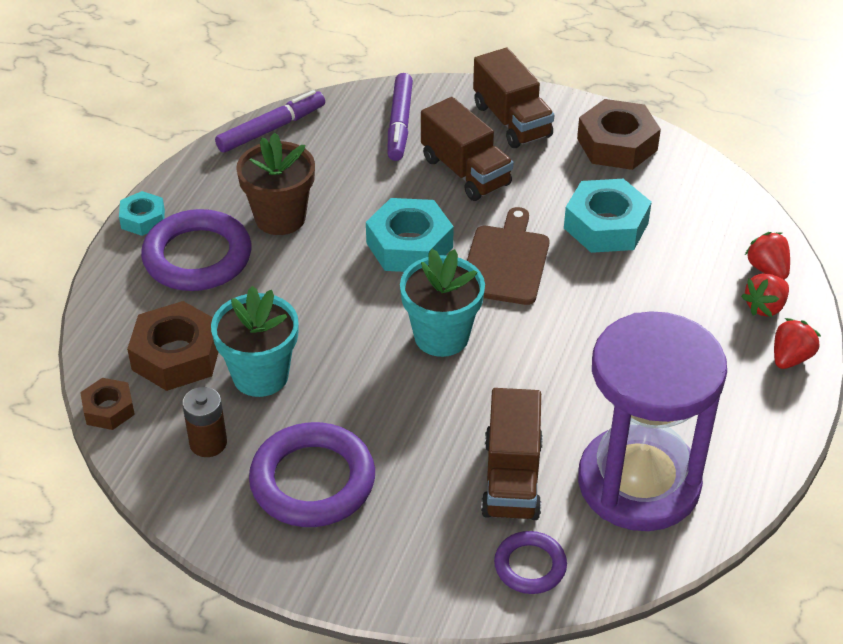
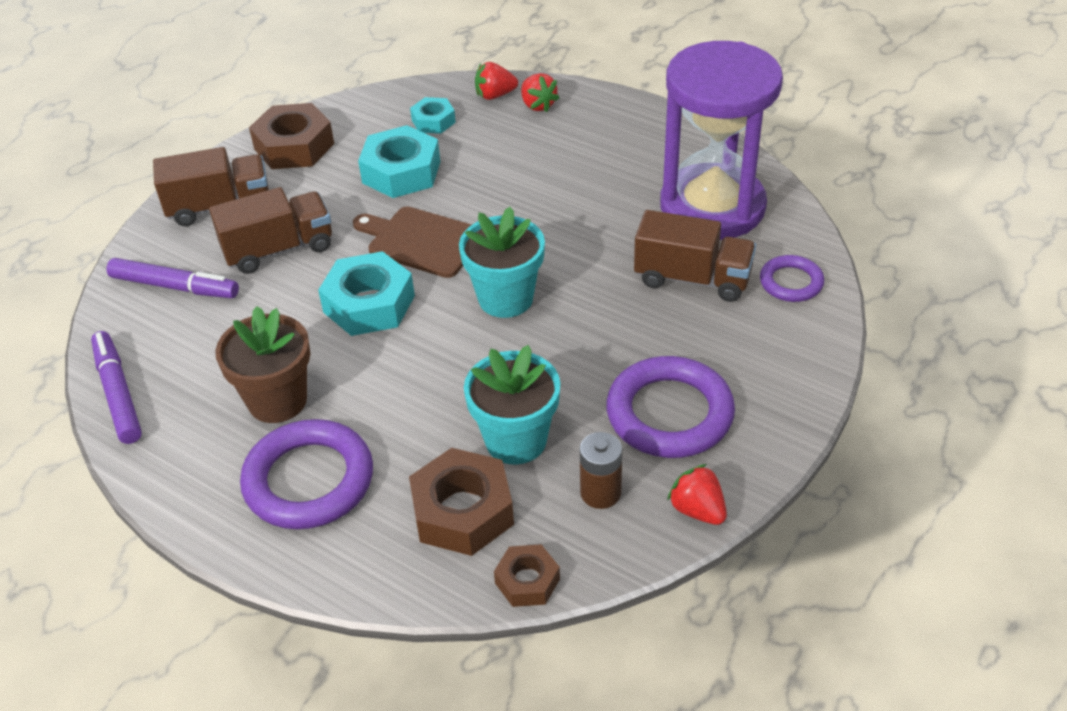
camera: 75 degrees left, 0 degrees up
(143, 219) = (216, 529): turquoise nut -> turquoise nut (433, 121)
(790, 358) = (598, 104): red strawberry -> red strawberry (697, 510)

